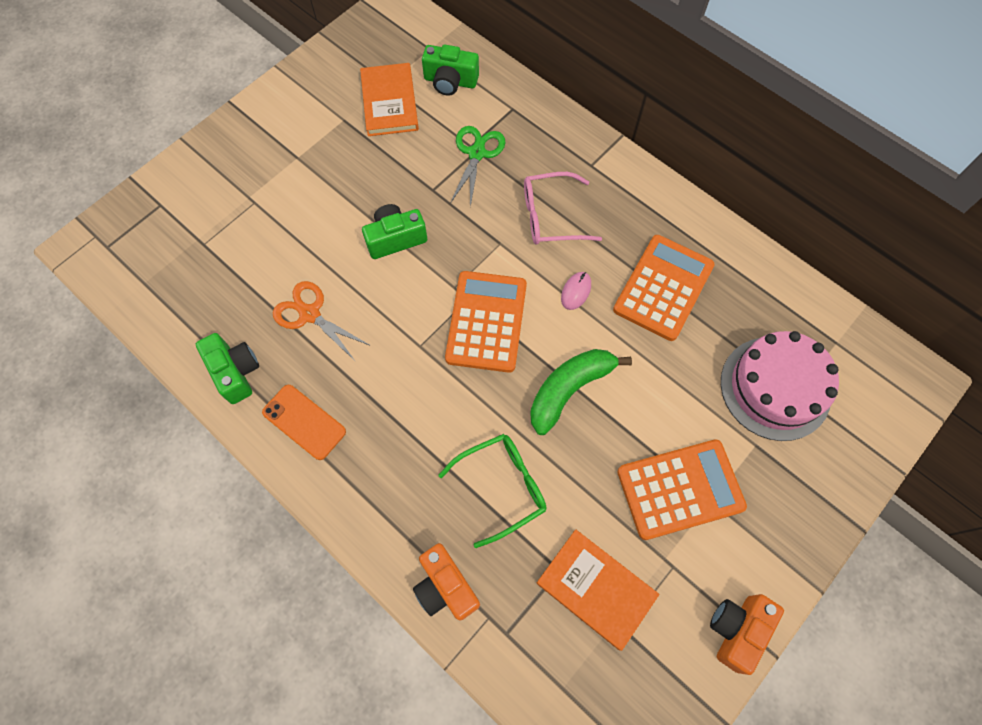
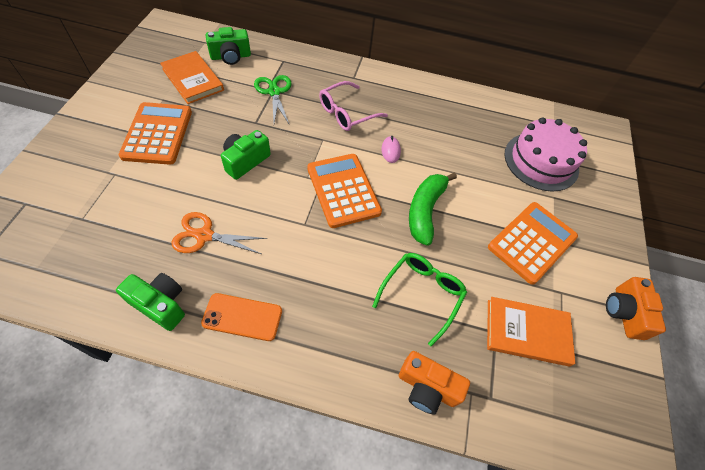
camera: 35 degrees left, 10 degrees down
(663, 288) = (442, 130): orange calculator -> orange calculator (157, 134)

